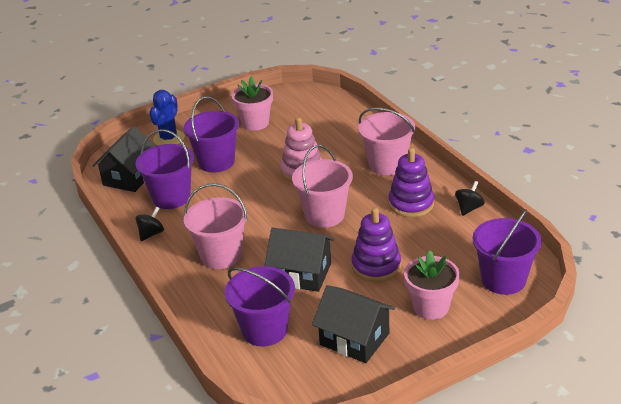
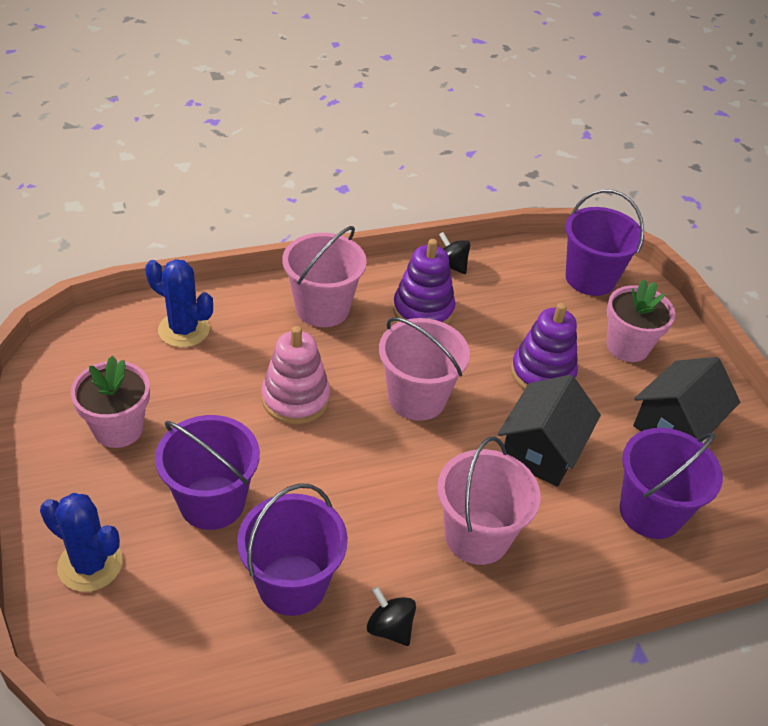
camera: 85 degrees left, 10 degrees up
(130, 177) = (193, 646): black house -> none
(339, 123) = (184, 330): none -> blue cactus

